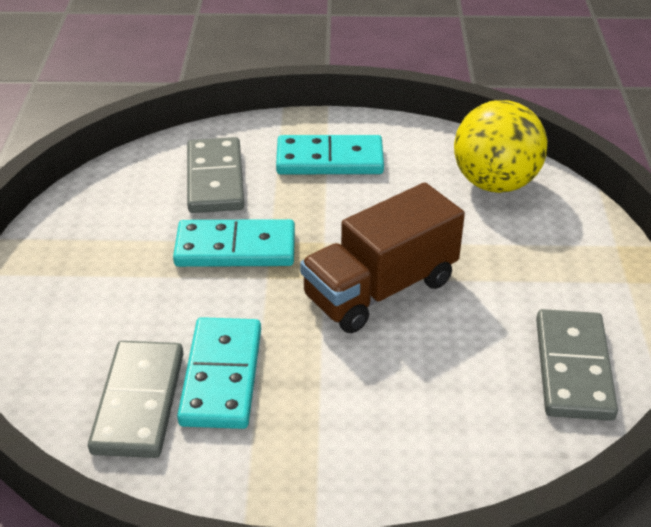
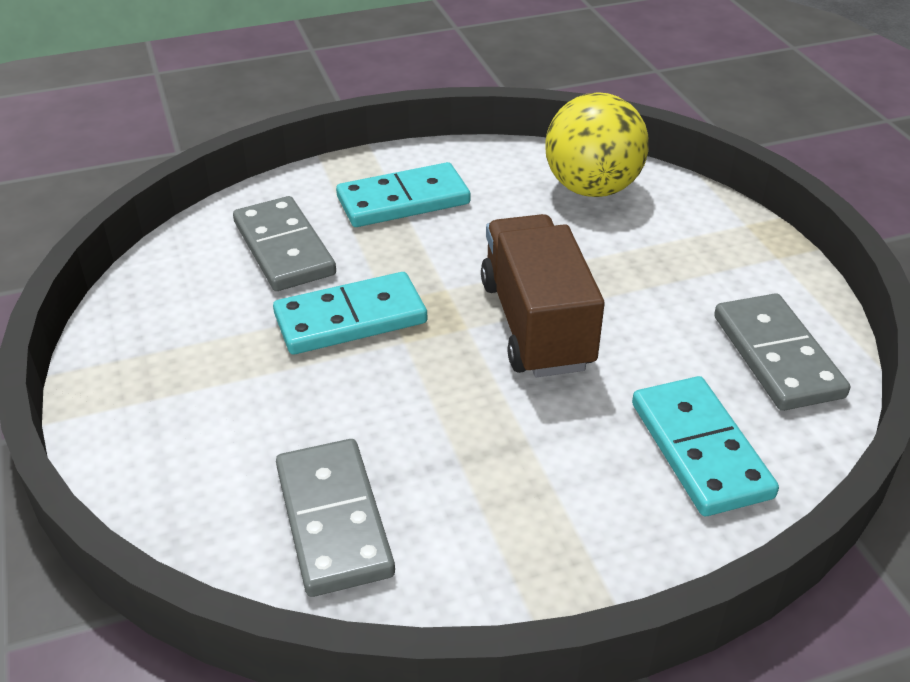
camera: 20 degrees left, 0 degrees up
(221, 376) = (414, 464): turquoise domino -> turquoise domino (699, 449)
(380, 289) = (536, 324): brown truck -> brown truck turned 135 degrees clockwise

